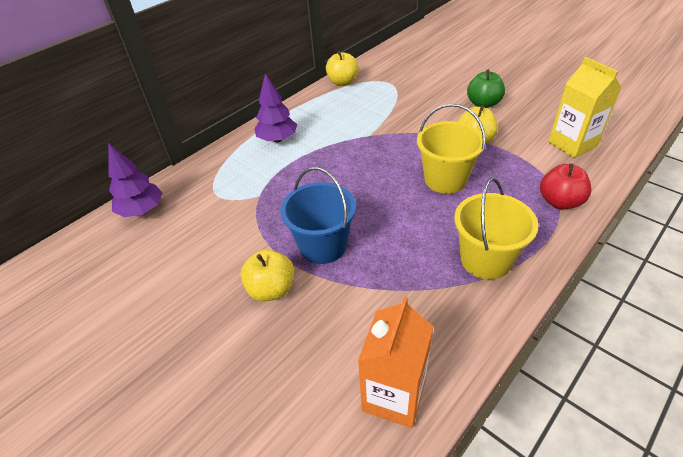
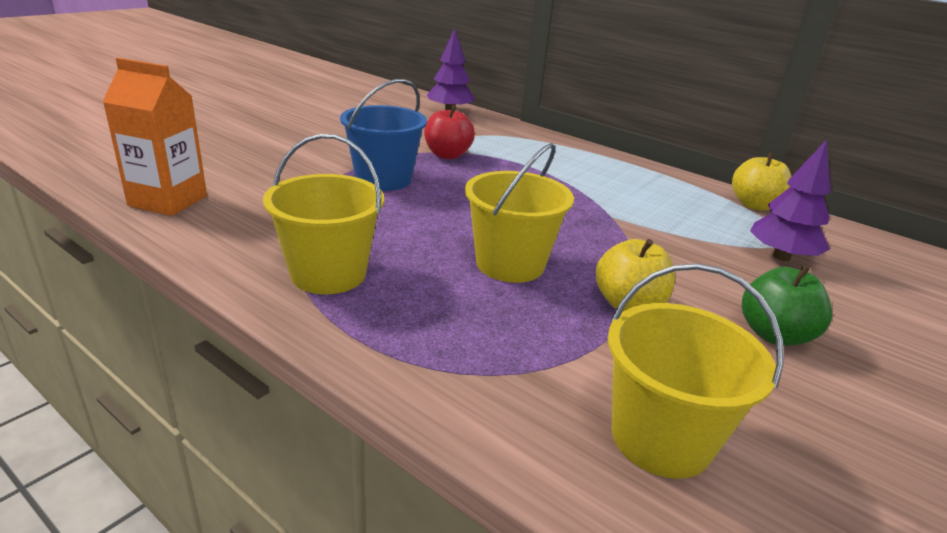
camera: 80 degrees right, 15 degrees down
(271, 289) = (329, 156): yellow apple -> none
(277, 139) = (581, 162): purple tree -> purple tree (781, 257)
(560, 202) = (451, 372): red apple -> red apple (447, 155)
(572, 144) = (661, 438): yellow carton -> yellow bucket

